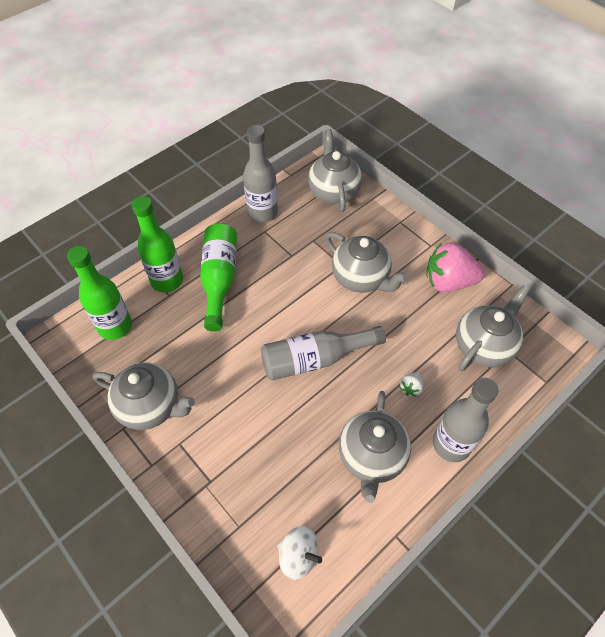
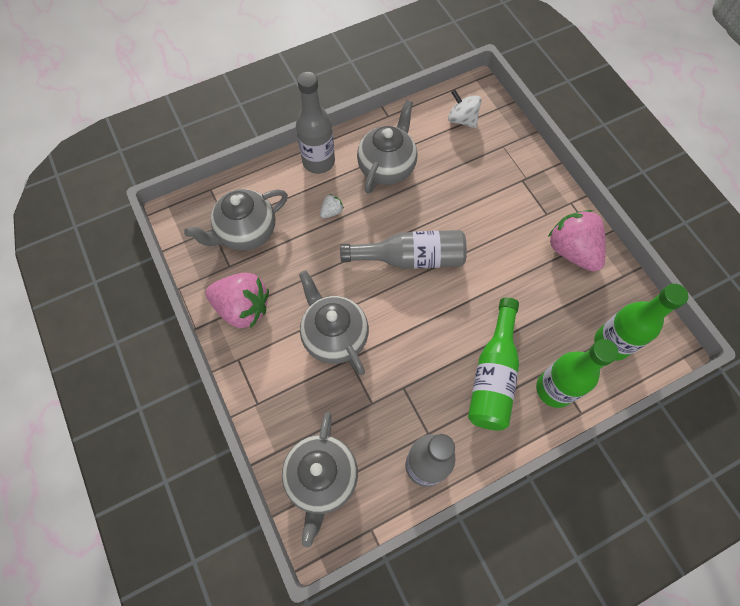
camera: 165 degrees left, 10 degrees up
(151, 406) = (572, 251): grey teapot -> pink strawberry

